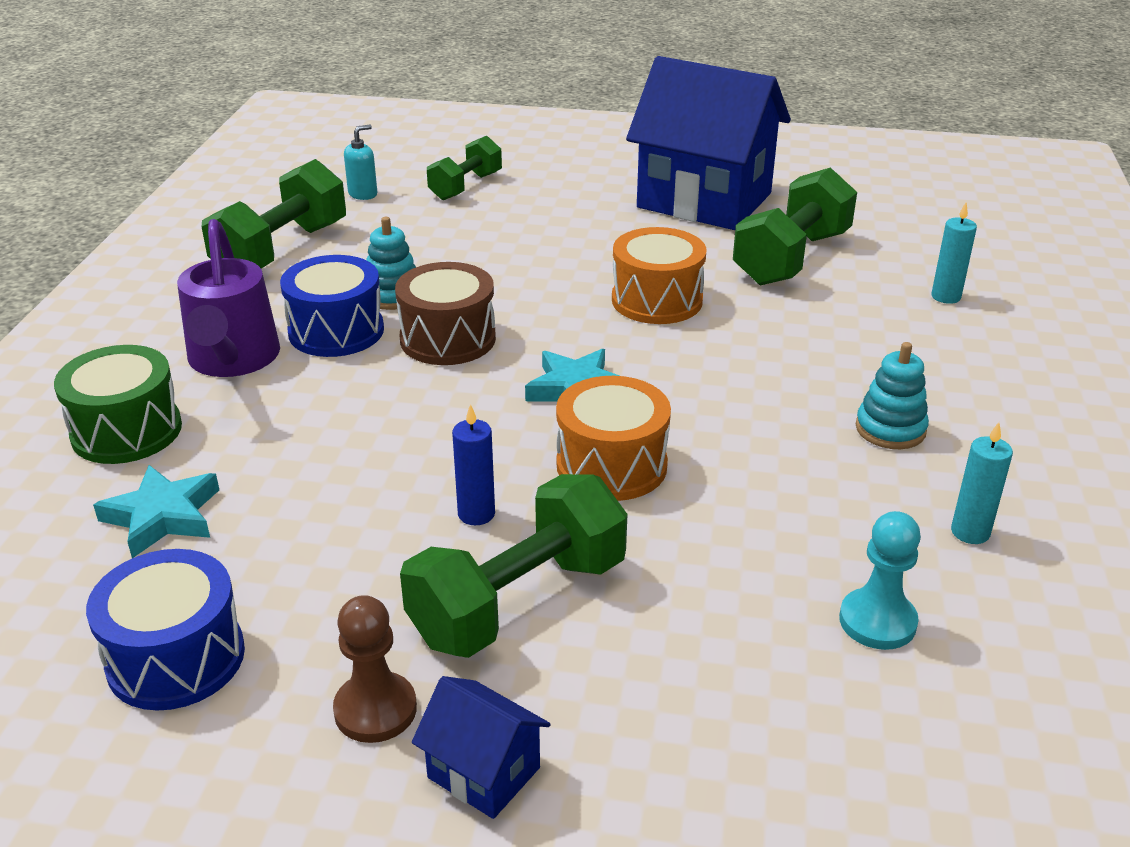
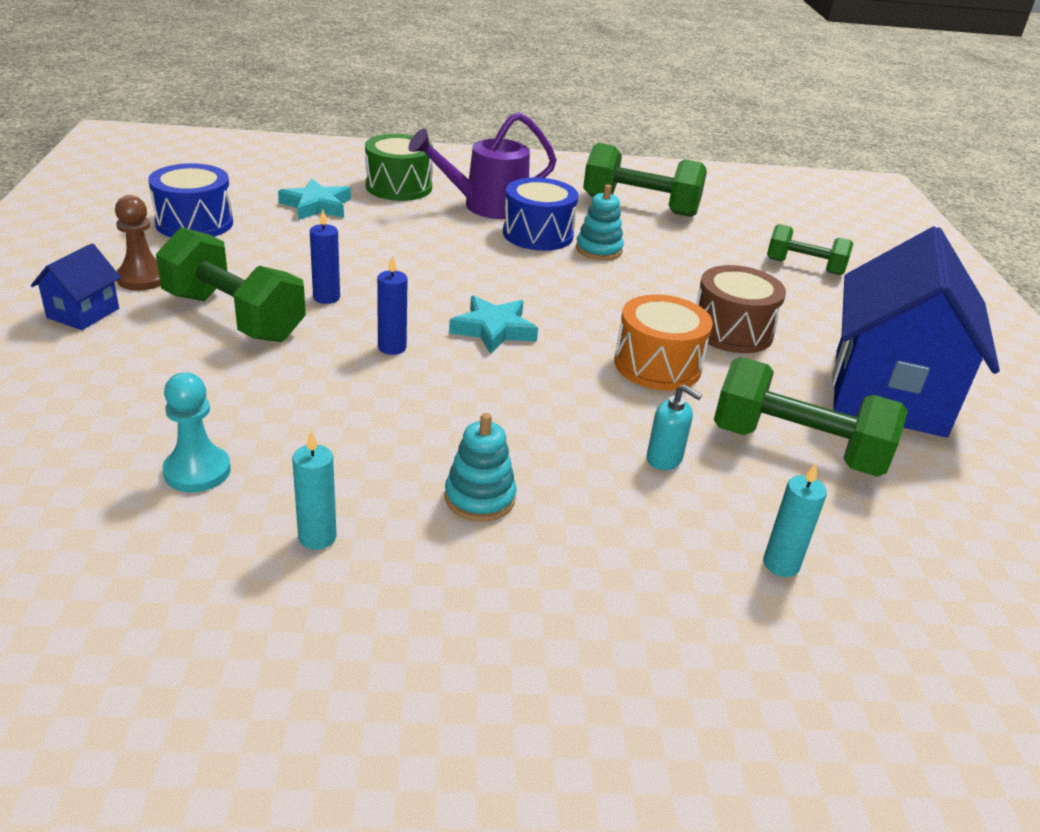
camera: 75 degrees right, 0 degrees up
(363, 194) = (752, 226): turquoise soap dispenser -> turquoise soap dispenser (664, 459)
(448, 339) = (545, 274): brown drum -> brown drum (731, 331)
(611, 465) = (392, 347): orange drum -> blue candle

